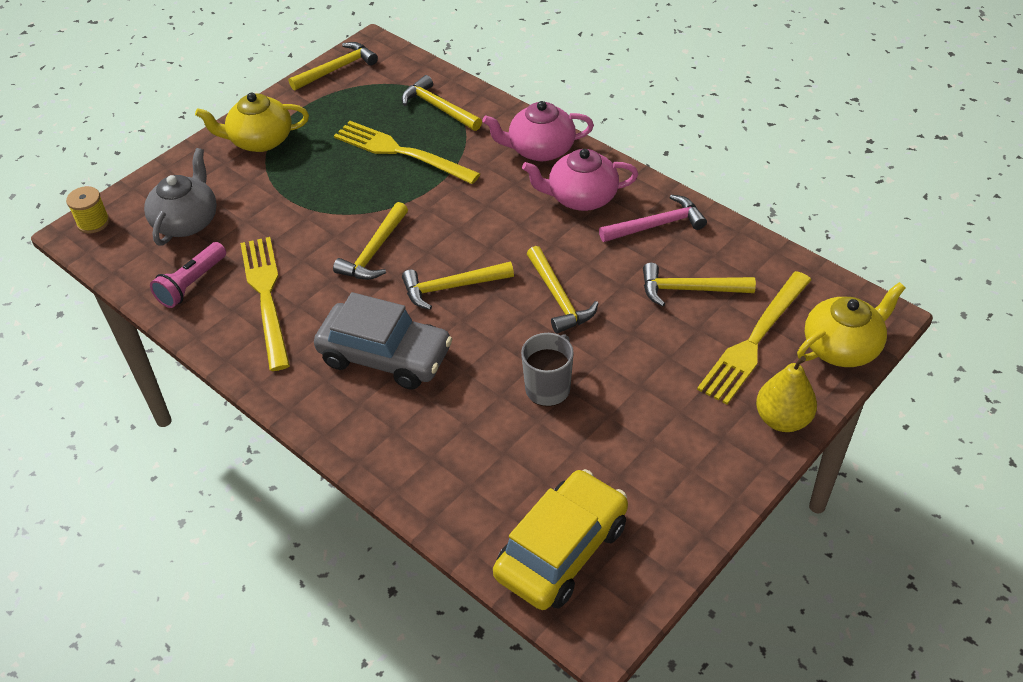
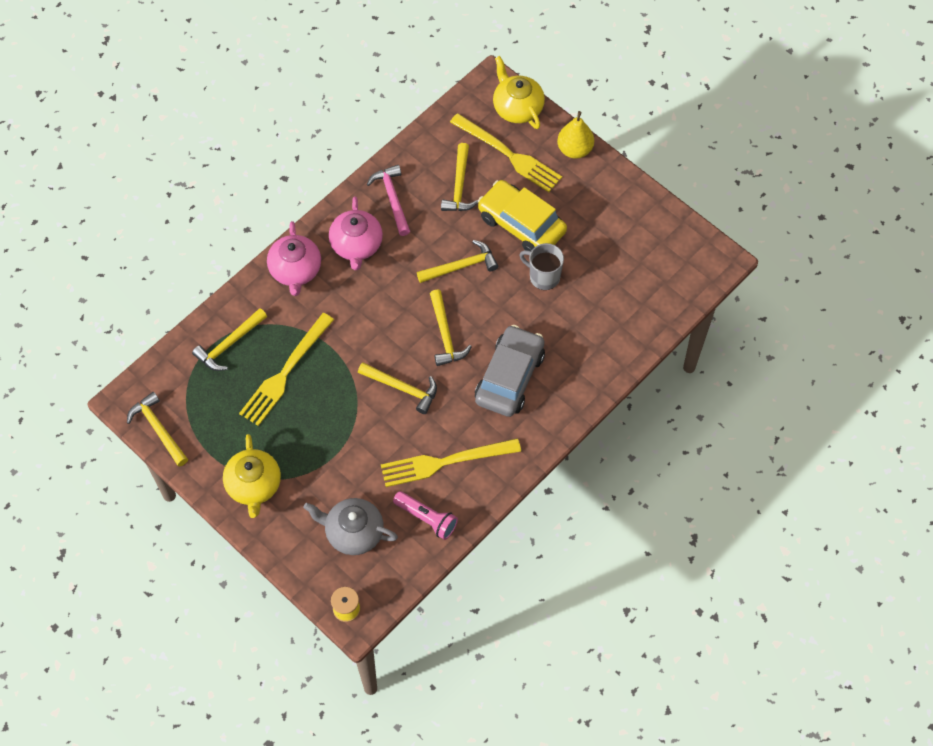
camera: 90 degrees left, 15 degrees up
(562, 550) = (668, 276): yellow car -> yellow car (521, 224)

